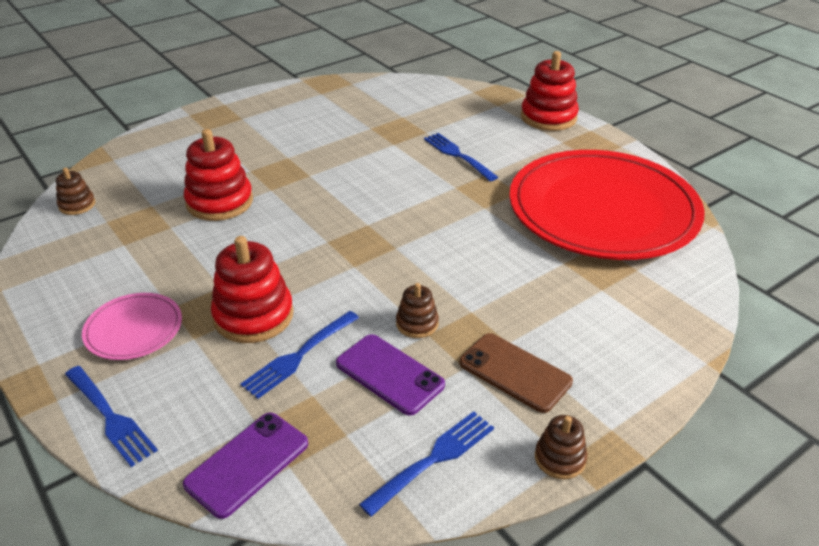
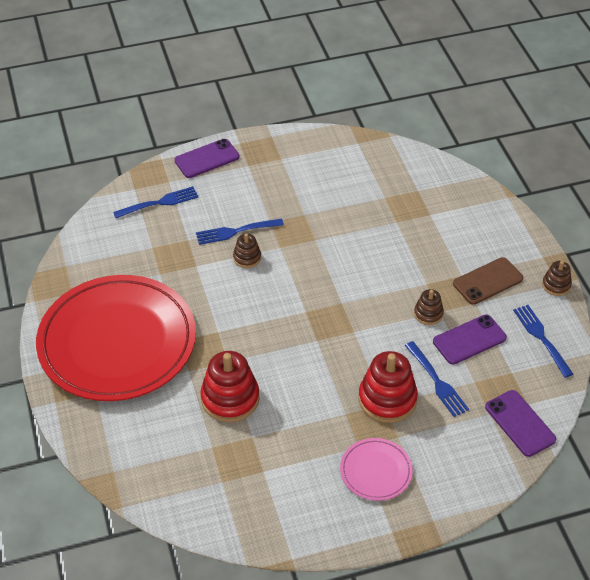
camera: 70 degrees left, 10 degrees up
(77, 205) = (184, 502): brown stacking toy -> brown stacking toy (247, 258)
(109, 417) = (459, 490): blue fork -> blue fork (159, 203)
(548, 117) = (207, 159): red stacking toy -> purple phone
(602, 211) = (348, 180): red plate -> red plate (117, 342)

